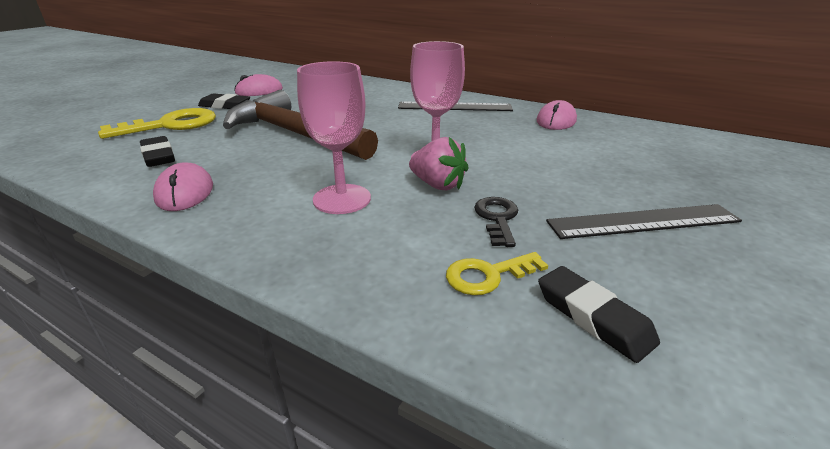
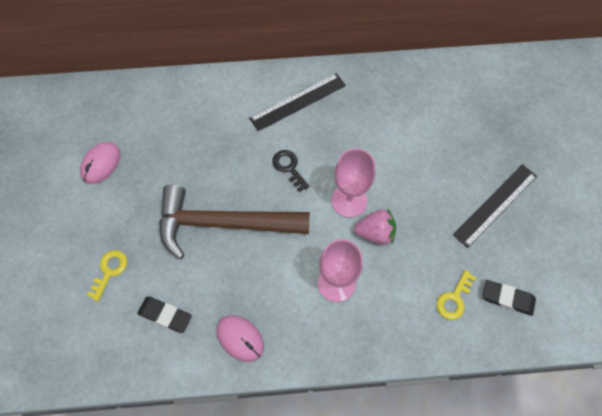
camera: 35 degrees left, 35 degrees up
(171, 125) = (109, 271): yellow key -> yellow key, size x0.56
(225, 105) = (108, 211): black eraser -> none
(497, 218) = (428, 248): black key -> black key (289, 168)
(556, 121) = (386, 88): pink mouse -> none

